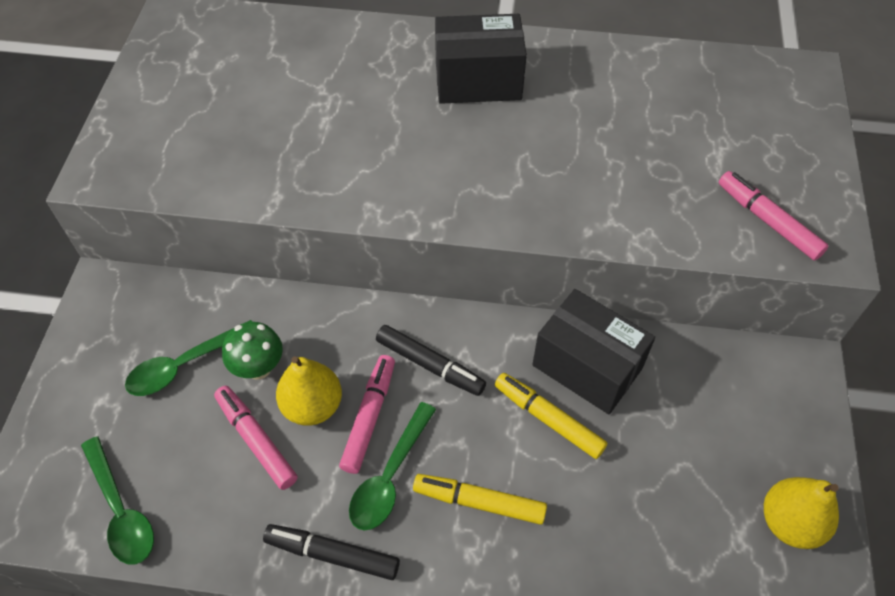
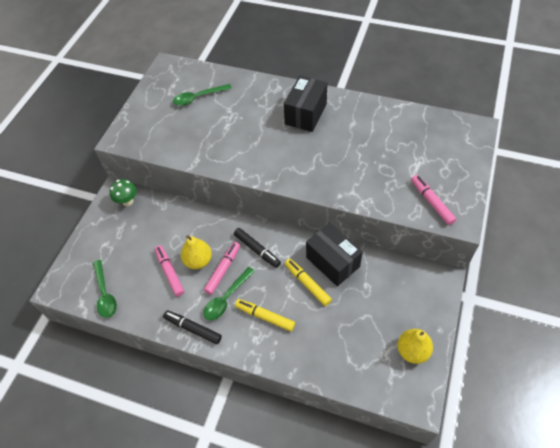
camera: 15 degrees right, 0 degrees up
(184, 365) = (144, 233): green spoon -> green spoon (198, 98)
(259, 368) = (177, 240): green mushroom -> green mushroom (127, 201)
(478, 81) = (305, 114): black box -> black box turned 75 degrees counterclockwise

